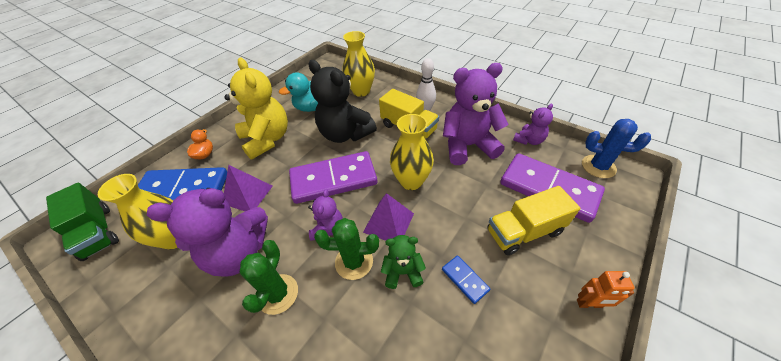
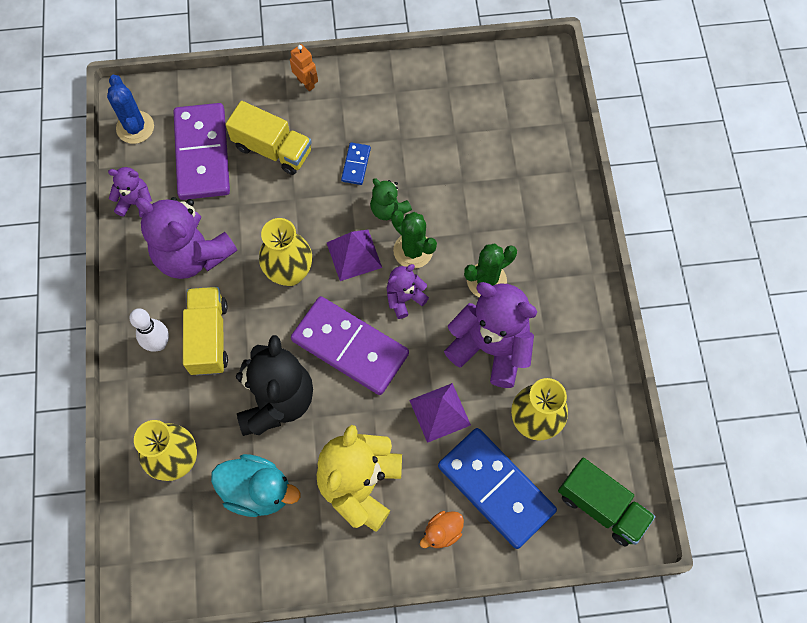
camera: 135 degrees left, 20 degrees up
(97, 232) = (601, 506): green truck -> green truck turned 120 degrees clockwise

